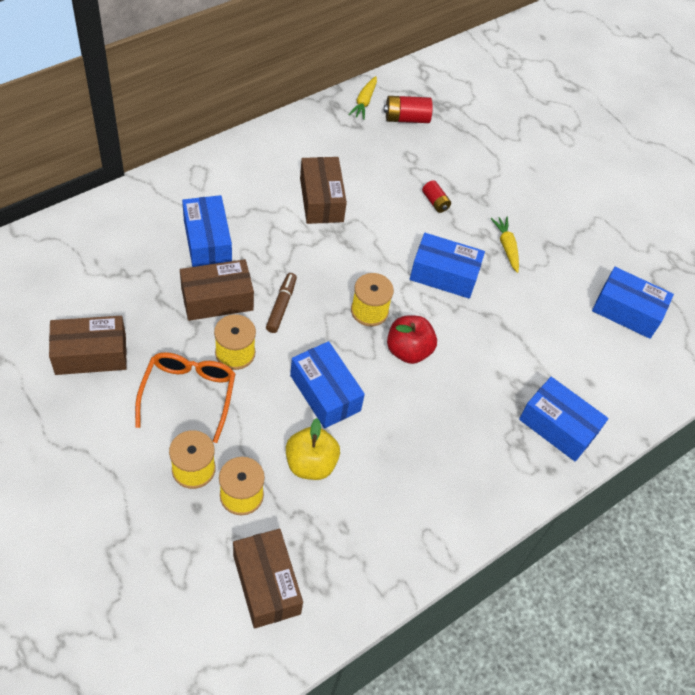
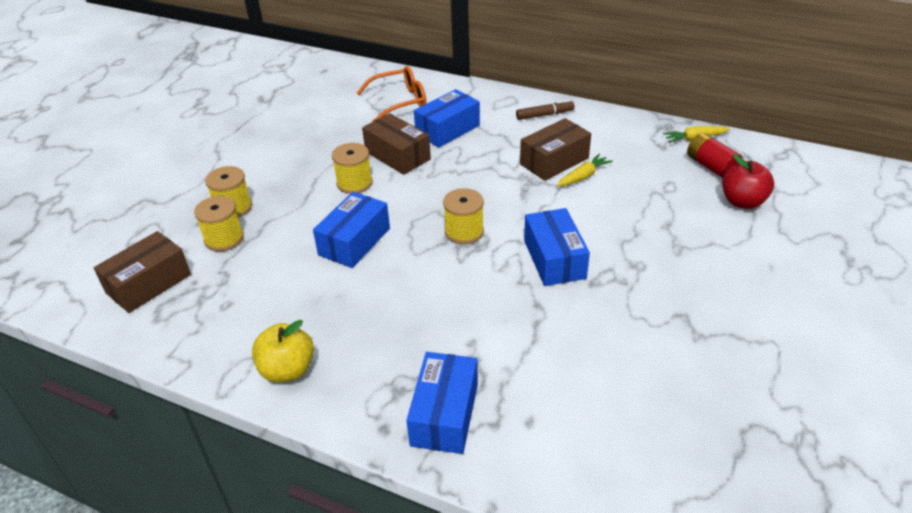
camera: 70 degrees right, 15 degrees down
(91, 354) = (300, 128): brown box -> none
(188, 394) = (298, 179): orange glasses -> orange glasses (399, 102)
(281, 306) = (421, 186): brown marker -> brown marker (544, 115)
(311, 464) = (277, 262): yellow apple -> yellow apple (287, 370)
(408, 350) = (443, 271): red apple -> red apple (742, 202)
(435, 202) = (635, 221): red battery -> none
(506, 247) = (640, 287): yellow carrot -> yellow carrot (583, 176)
(626, 311) = (666, 420): blue box -> none

